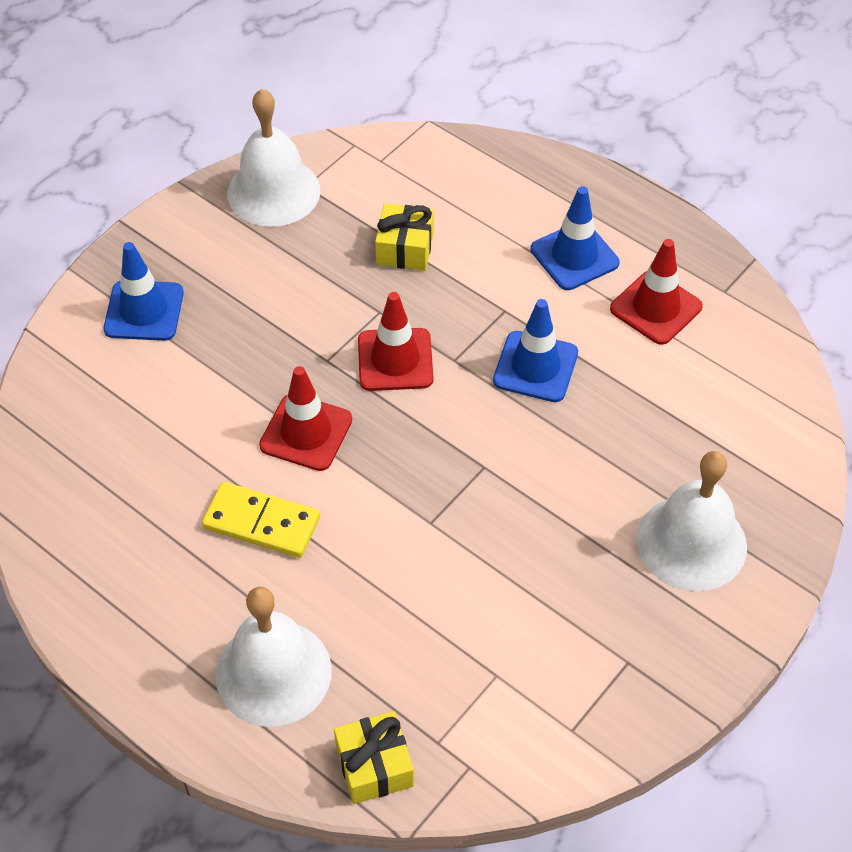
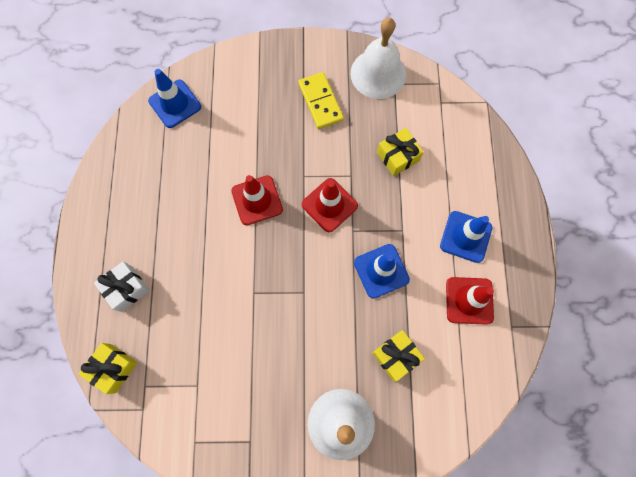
camera: 50 degrees right, 20 degrees up
(144, 311) = (263, 80): blue traffic cone -> blue traffic cone (175, 104)
(261, 523) = (195, 221): yellow domino -> yellow domino (320, 102)
(273, 672) = (126, 288): white bell -> white gift
(657, 426) = (396, 356): none -> yellow gift

